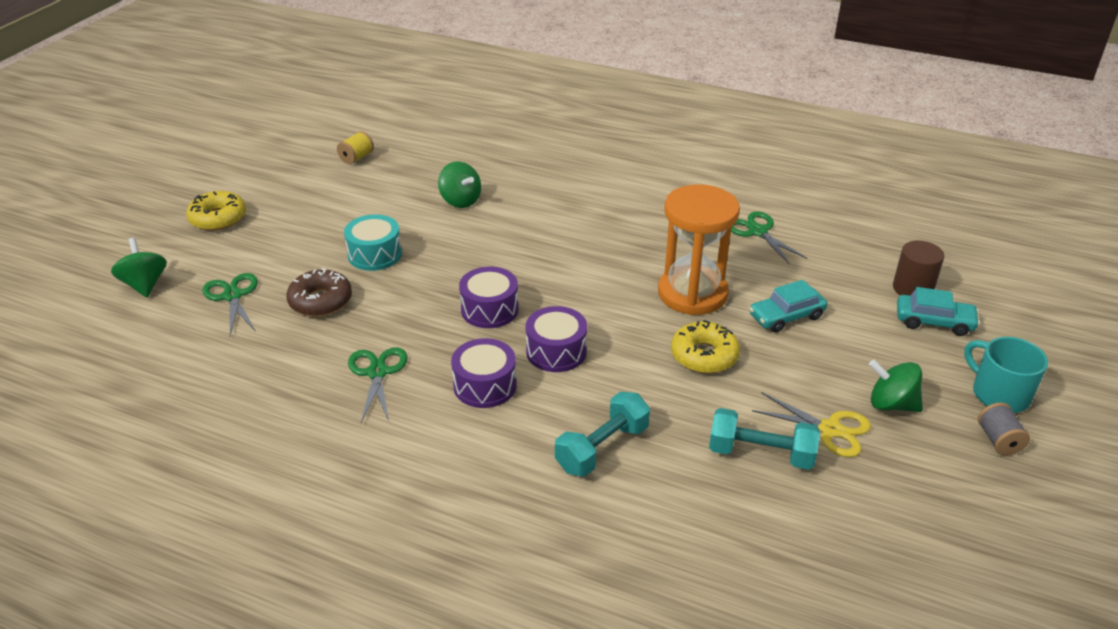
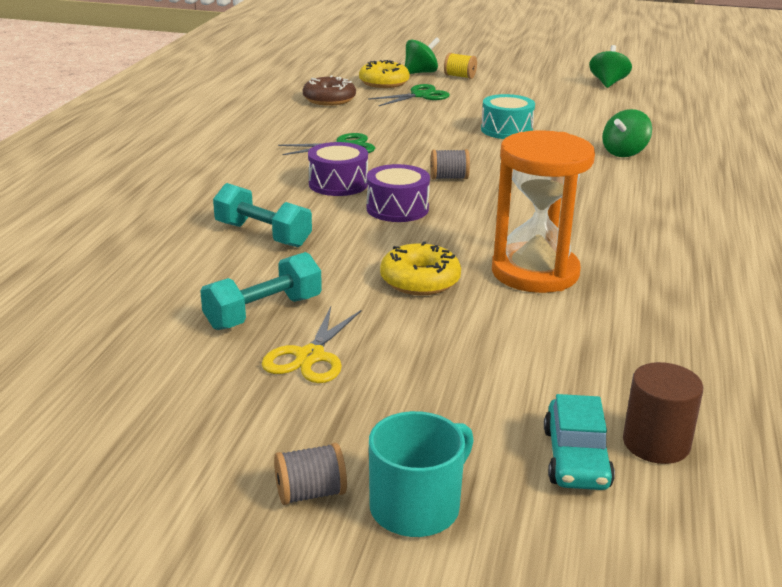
camera: 80 degrees right, 10 degrees down
(218, 218) = (520, 79): yellow donut -> yellow donut (384, 83)
(320, 301) = (428, 120): brown donut -> brown donut (329, 99)
(356, 158) = (660, 109): yellow spool -> yellow spool (460, 76)
(489, 309) = (449, 178): purple drum -> grey spool
(758, 231) = (709, 315): green scissors -> none
(760, 454) = (263, 313): turquoise dumbbell -> turquoise dumbbell turned 45 degrees clockwise
(786, 316) = (522, 332): turquoise car -> none
(891, 404) = (367, 404): green spinning top -> green spinning top (608, 83)

